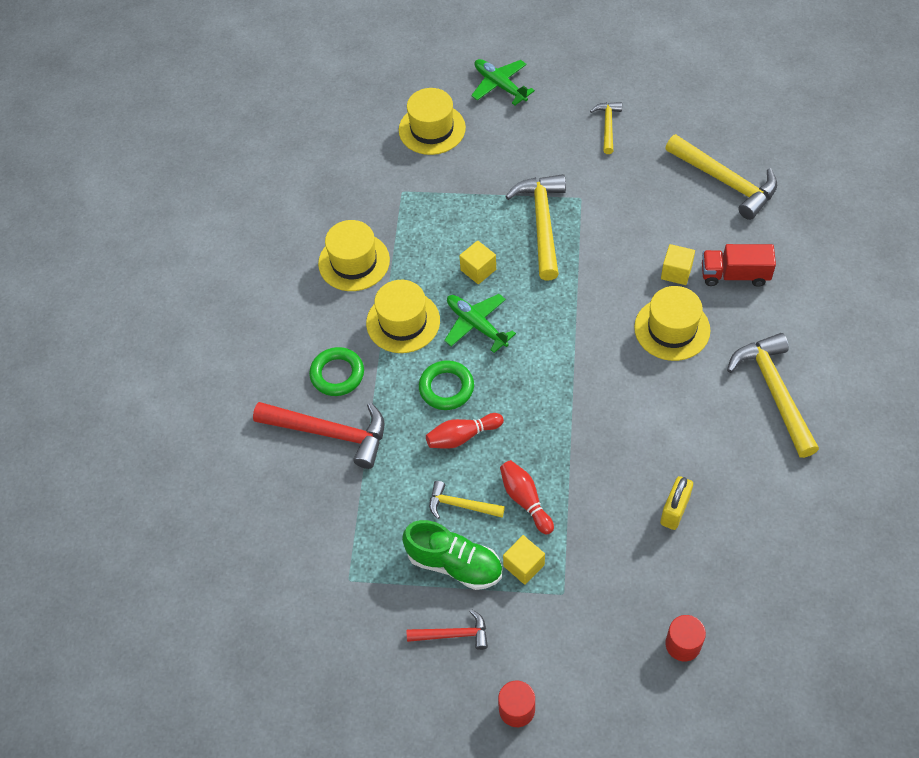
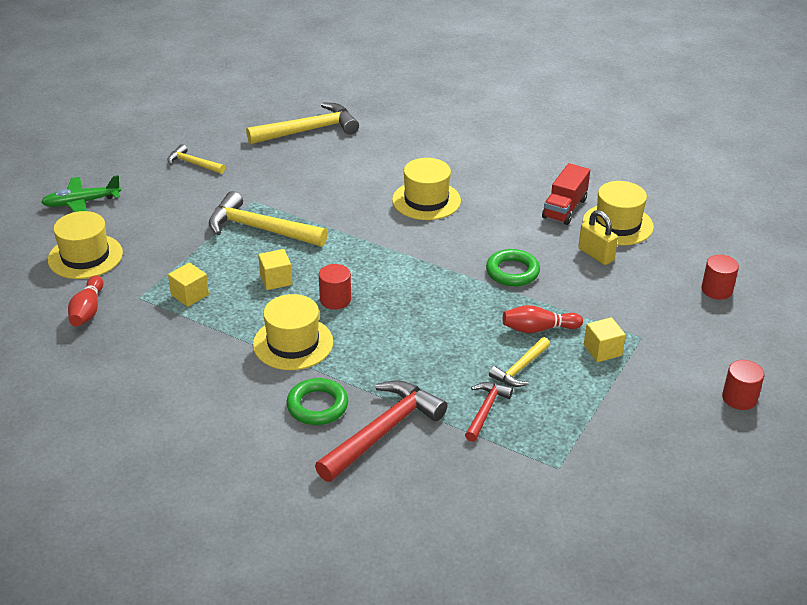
camera: 70 degrees left, 20 degrees down
(354, 262) = (192, 354): yellow hat -> yellow hat (617, 224)
(446, 388) = (389, 339): green ring -> green ring (512, 272)
(453, 634) = (650, 414): red hammer -> red hammer (485, 410)
(455, 564) = (579, 391): green shoe -> none
(462, 436) = (448, 345): red bowling pin -> red bowling pin (87, 310)
(476, 325) = (335, 300): green plane -> red cylinder
(676, 272) = (374, 180): yellow cube -> yellow cube (190, 295)
(734, 275) = (400, 156): red truck -> red truck (564, 208)
(774, 392) = (520, 175): yellow hammer -> none

